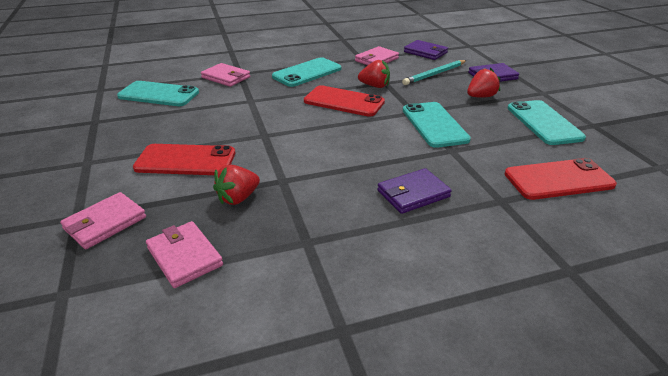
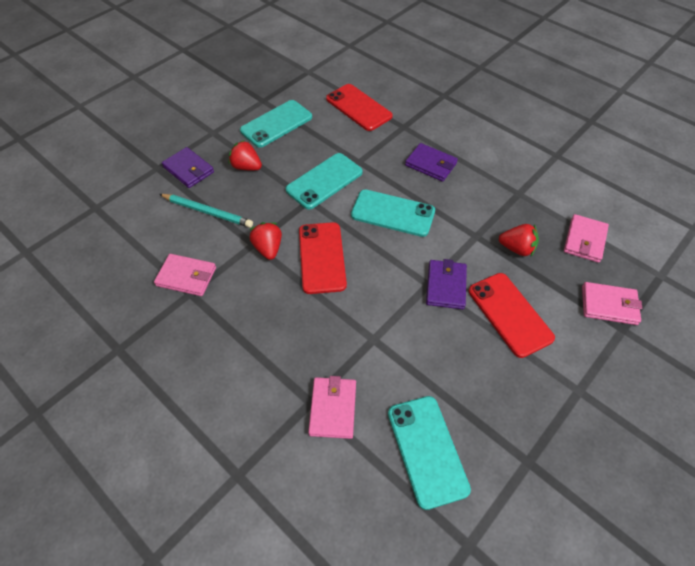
camera: 120 degrees left, 20 degrees up
(307, 73) = (267, 327): turquoise phone -> turquoise phone (393, 213)
(425, 52) = (138, 239): purple wallet -> purple wallet (446, 286)

